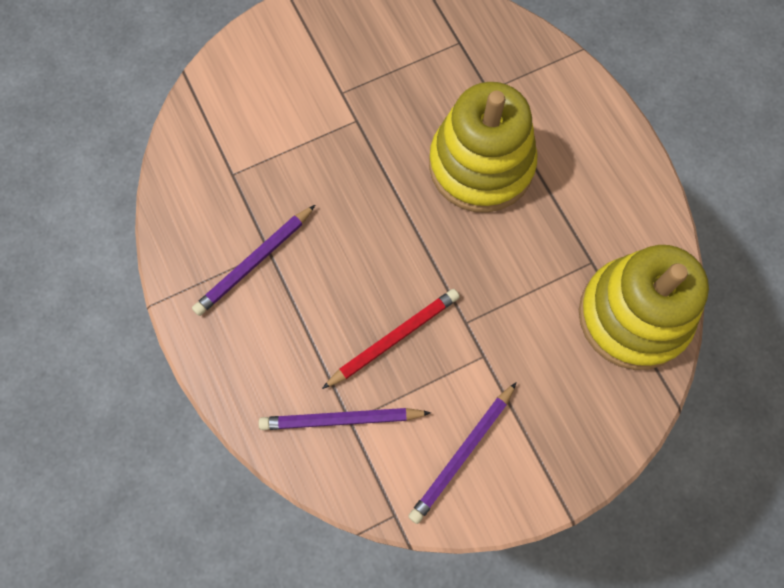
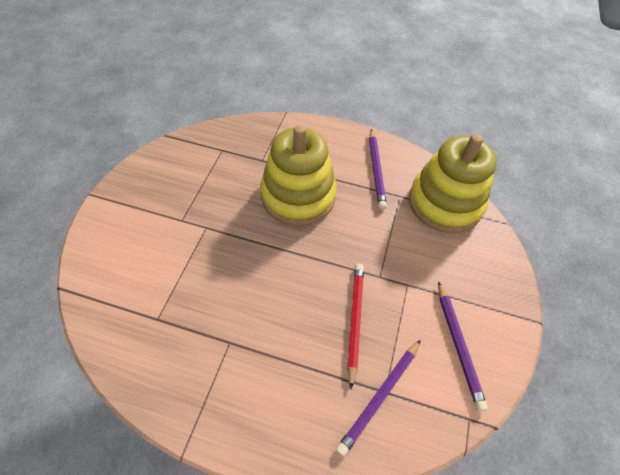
camera: 50 degrees left, 15 degrees down
(253, 262) = (226, 358): purple pencil -> purple pencil (376, 170)

